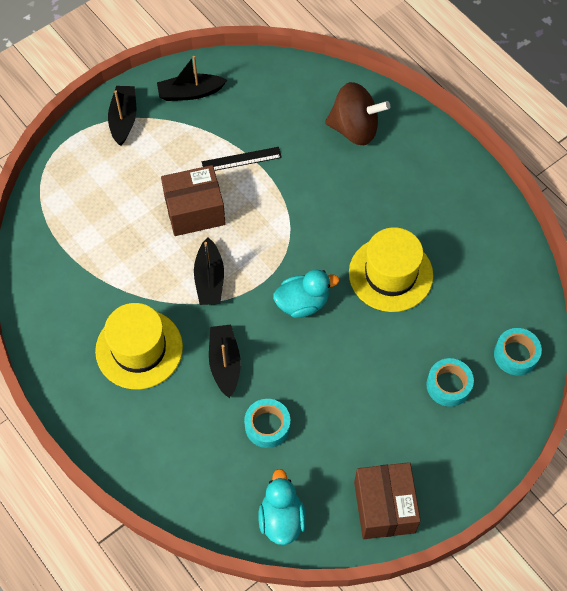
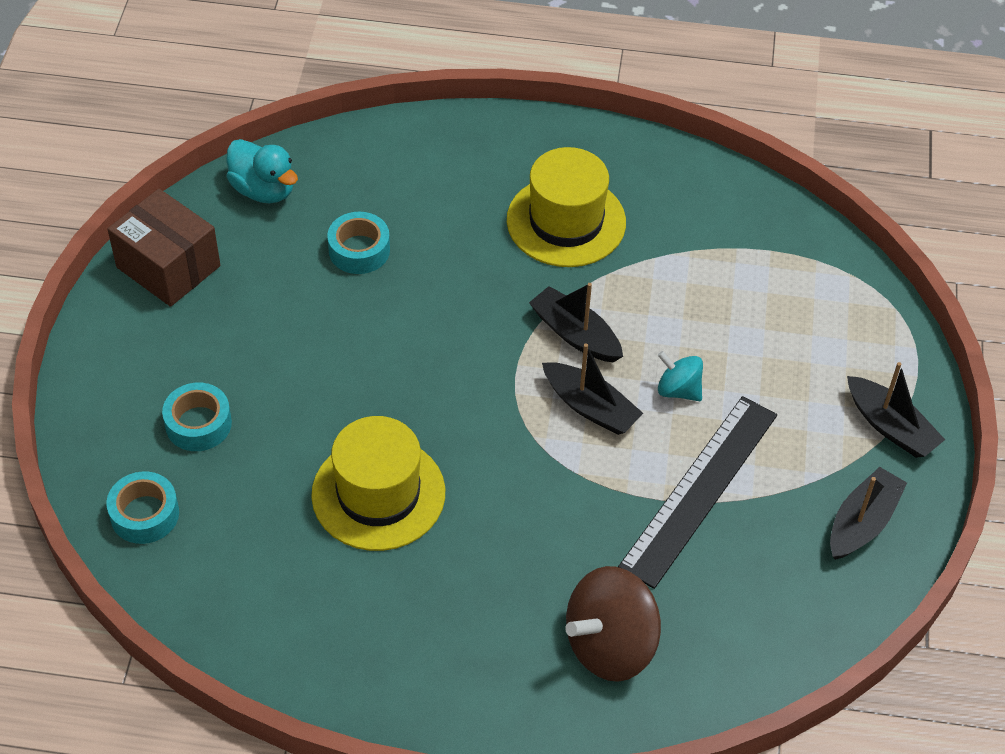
camera: 135 degrees right, 10 degrees down
(195, 211) = (678, 390): brown box -> turquoise spinning top
(225, 363) = (464, 271): black boat -> black boat (590, 407)
(241, 159) = (699, 489): black ruler -> black ruler, size x1.88
(302, 303) = (447, 386): turquoise duck -> none

